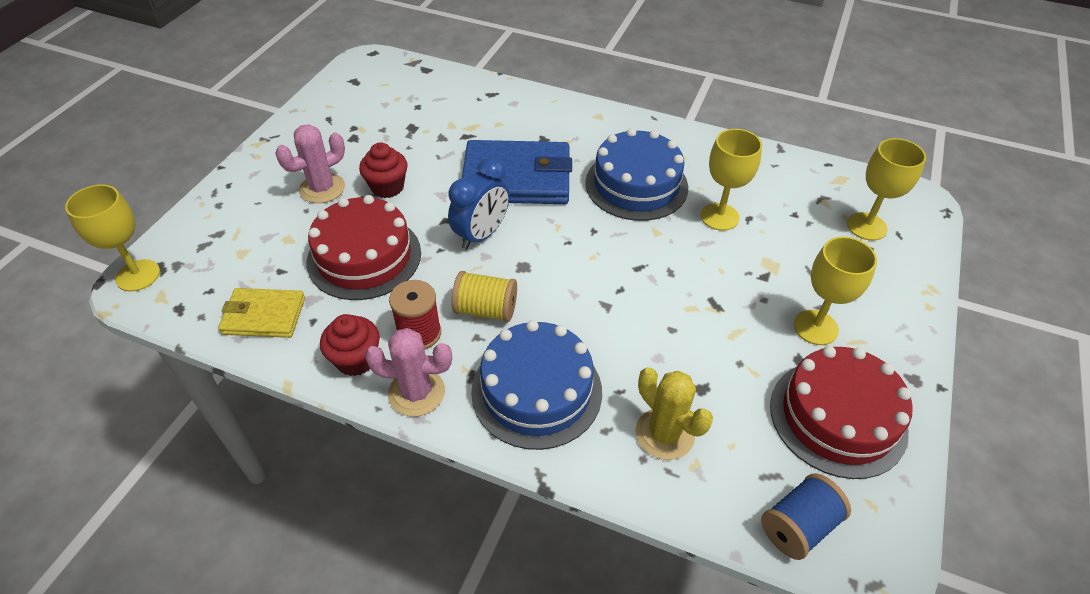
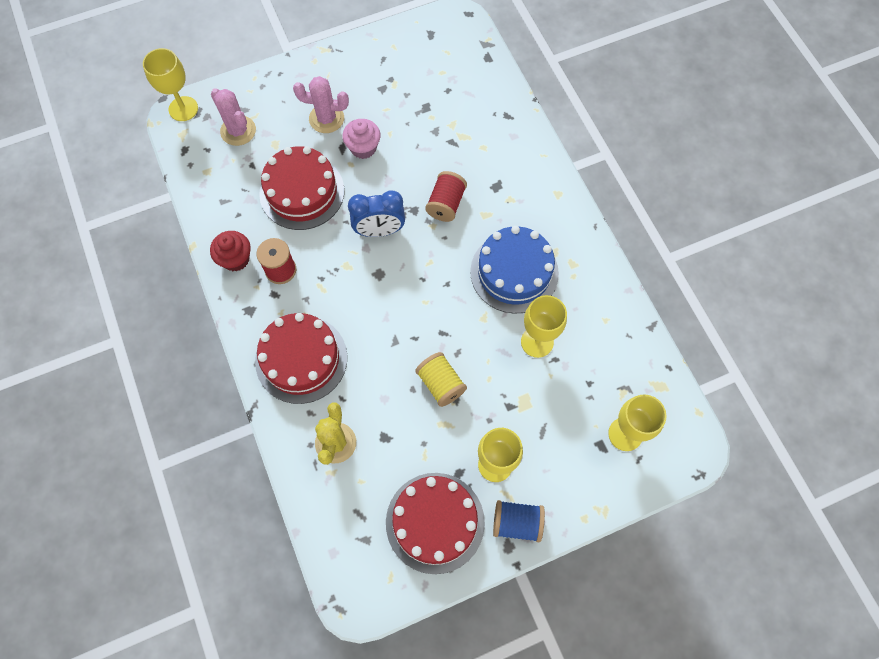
camera: 45 degrees right, 20 degrees up
(264, 316) = (218, 190): yellow wallet -> none
(387, 187) = (363, 148): red cupcake -> pink cupcake
(416, 392) = (245, 305): pink cactus -> pink cactus (238, 131)
(485, 310) = (328, 285): yellow spool -> yellow spool (441, 384)
(517, 178) = (446, 204): blue wallet -> red spool
(536, 391) = (301, 359): blue cake -> red cake
(798, 526) = (340, 550): blue spool -> blue spool (516, 523)

